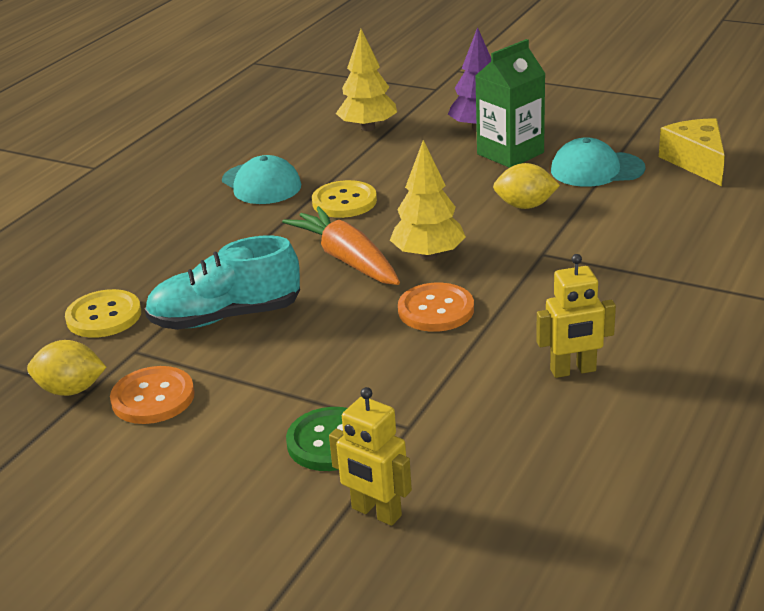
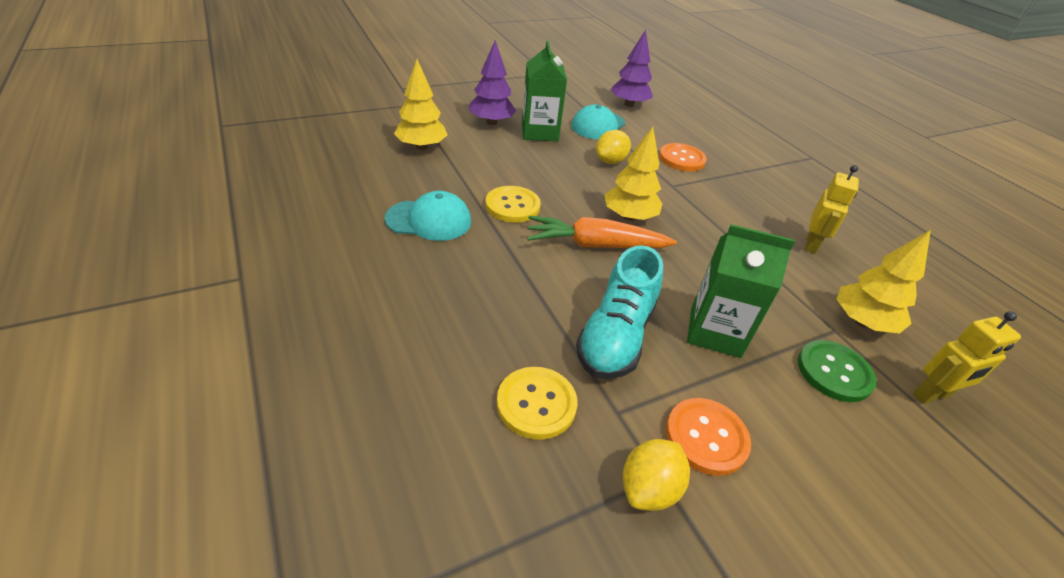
camera: 60 degrees left, 10 degrees up
(301, 360) = (715, 332): none -> green carton
(436, 310) = (700, 249): orange button -> orange button (681, 159)
(452, 441) = (862, 322): none -> yellow tree
(696, 162) = (628, 104): yellow cheese -> purple tree

